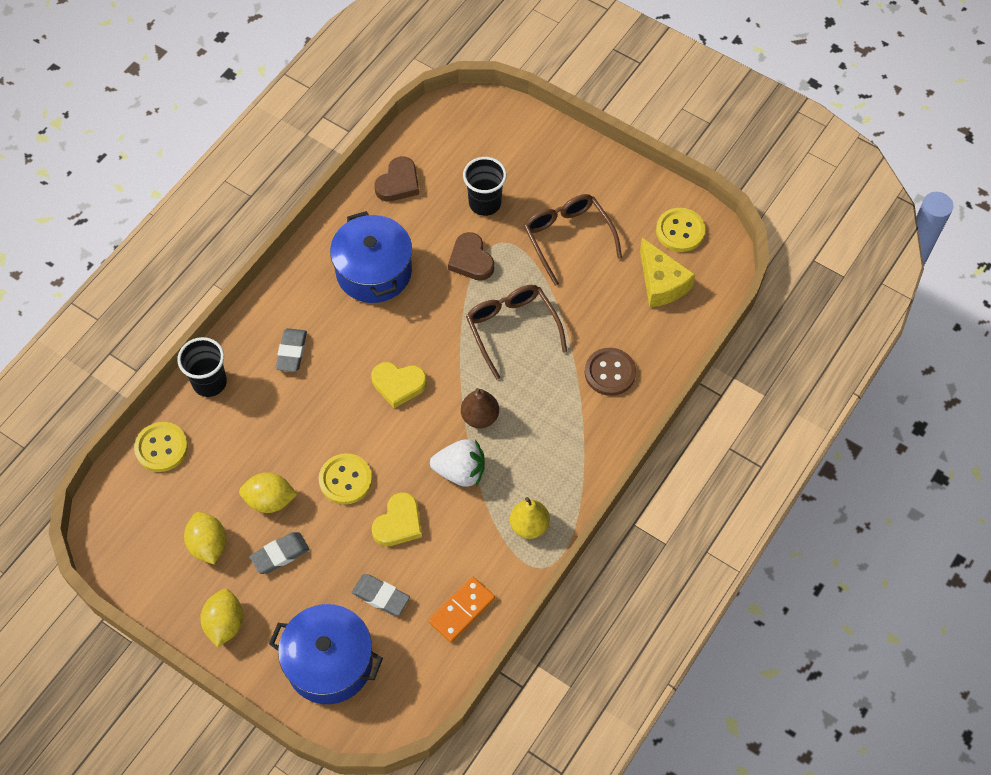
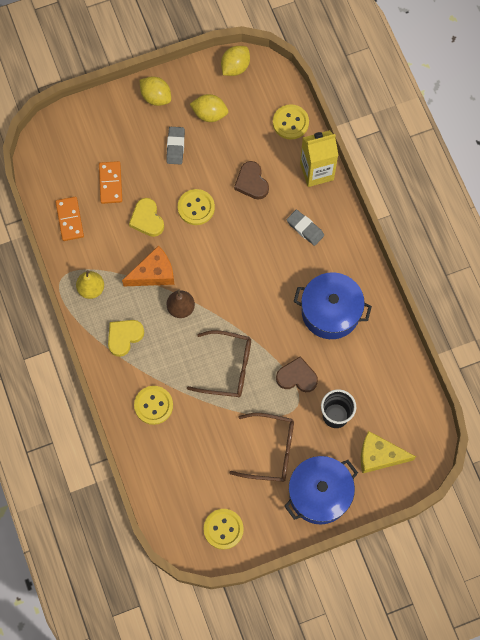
camera: 125 degrees right, 10 degrees up
(209, 382) = (316, 171): black cup -> yellow carton
(270, 500) = (213, 160): yellow lemon -> yellow lemon (235, 67)
(329, 662) = (93, 135): blue pot -> blue pot (319, 494)
(381, 596) = (110, 183): grey eraser -> orange domino
(398, 183) = (390, 370): brown heart -> brown heart (251, 182)
(398, 385) = (237, 275): yellow heart -> yellow heart (124, 337)
(460, 471) = (153, 273): white strawberry -> orange cheese
(610, 373) = (153, 405): brown button -> yellow button
(661, 283) = (193, 486): yellow cheese -> yellow cheese (379, 456)

